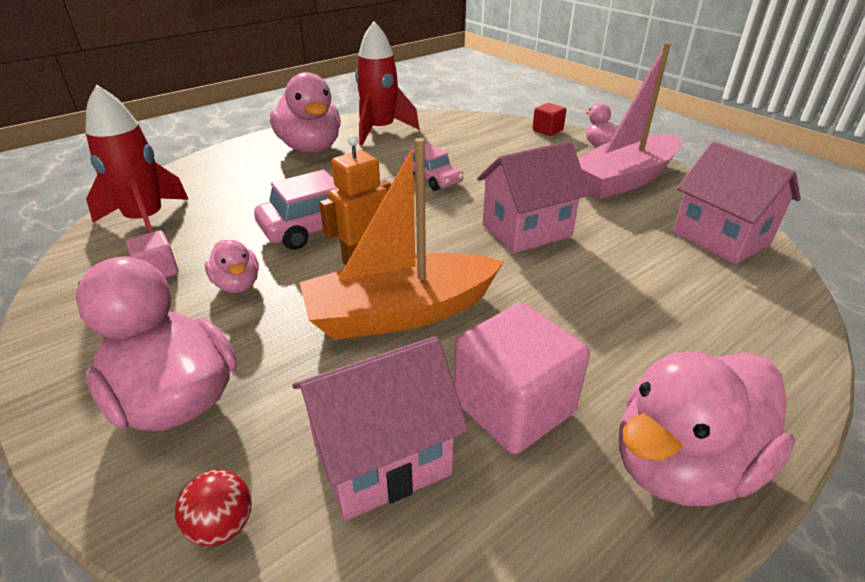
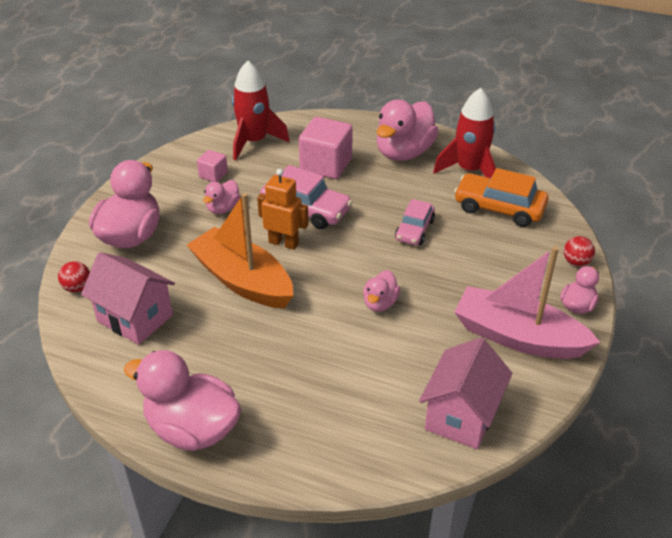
camera: 60 degrees right, 5 degrees up
(447, 135) = (499, 208): none -> orange car
(513, 407) = (195, 352): pink cube -> pink cube (326, 165)
(526, 230) = (380, 303): pink house -> pink duck
(547, 130) = (576, 262): red cube -> red ball

